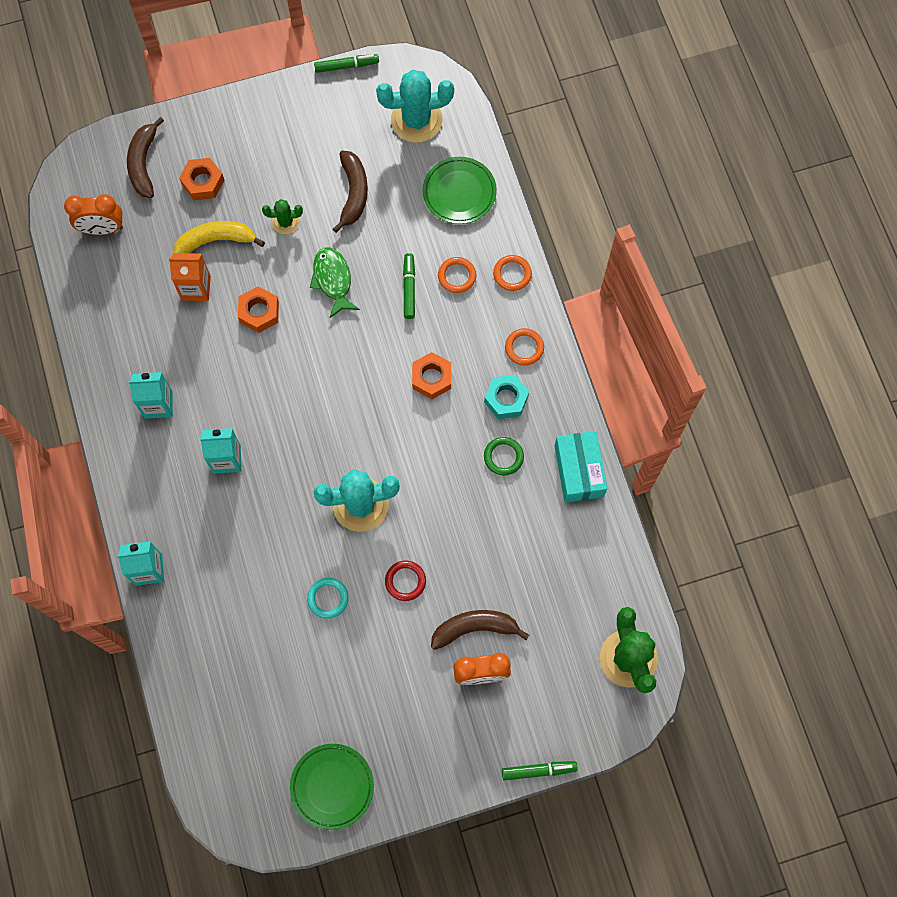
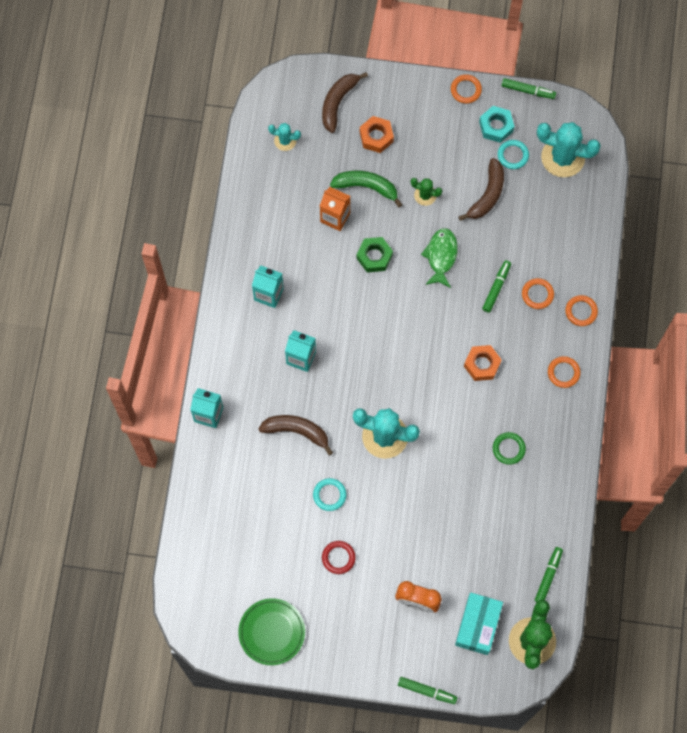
camera: 25 degrees right, 0 degrees up
(102, 229) = (285, 141): orange clock -> turquoise cactus
(216, 240) = (366, 187): yellow banana -> green banana
(259, 312) = (374, 257): orange nut -> green nut
(279, 92) = (466, 90): none -> orange ring
(361, 140) = (513, 155): none -> turquoise ring
(405, 581) = (392, 508): red ring -> red ring (338, 558)
(459, 192) = (569, 229): green plate -> none
(475, 628) = (428, 566): brown banana -> brown banana (297, 431)
(506, 399) = (531, 406): turquoise nut -> turquoise nut (496, 126)
(578, 471) = (561, 485): turquoise box -> turquoise box (477, 625)
(612, 577) = (548, 576): none -> green marker

